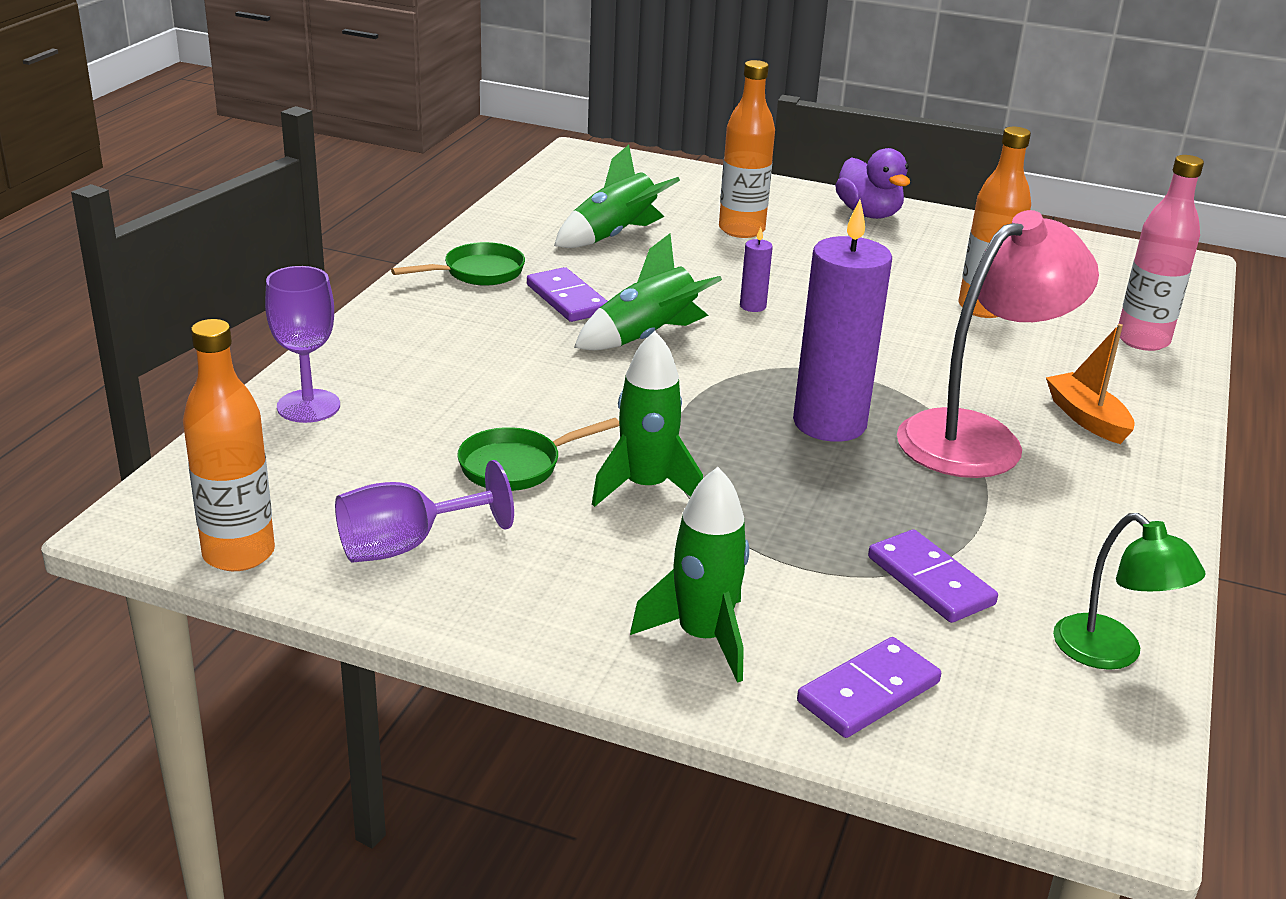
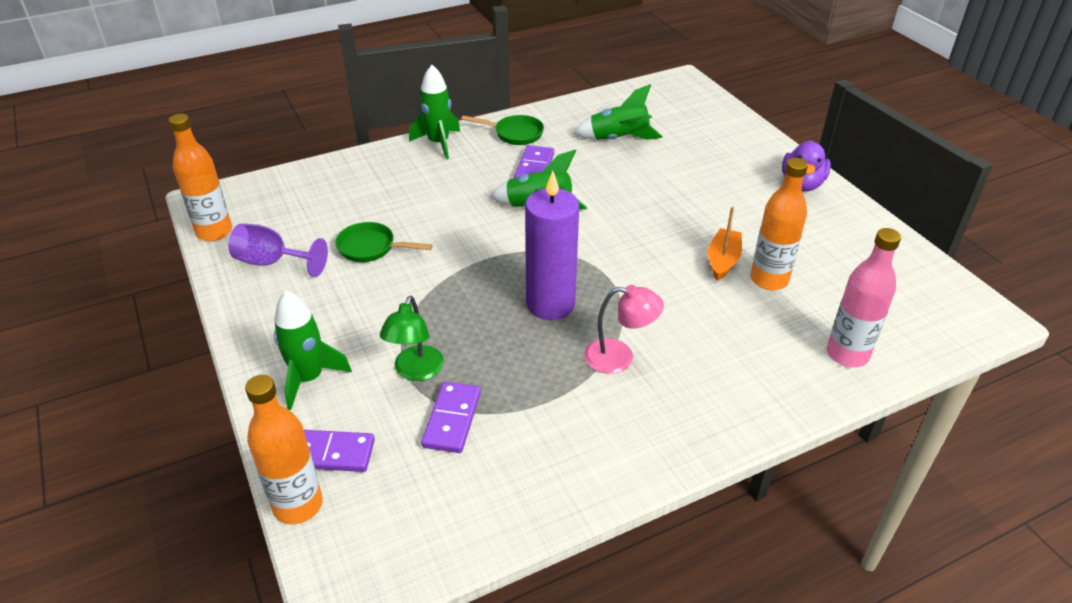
camera: 45 degrees right, 10 degrees up
(308, 406) = (338, 174): purple goblet -> none
(645, 487) = (406, 289): green rocket -> green rocket (438, 143)
(741, 230) = (699, 163): orange bottle -> orange bottle (298, 505)
(753, 306) = (625, 214): purple candle -> none
(978, 437) = (619, 357): pink lamp -> pink lamp, size x0.56
(1087, 418) = (709, 383): orange boat -> orange boat (723, 260)
(1111, 653) = (472, 520): green lamp -> green lamp (416, 371)

